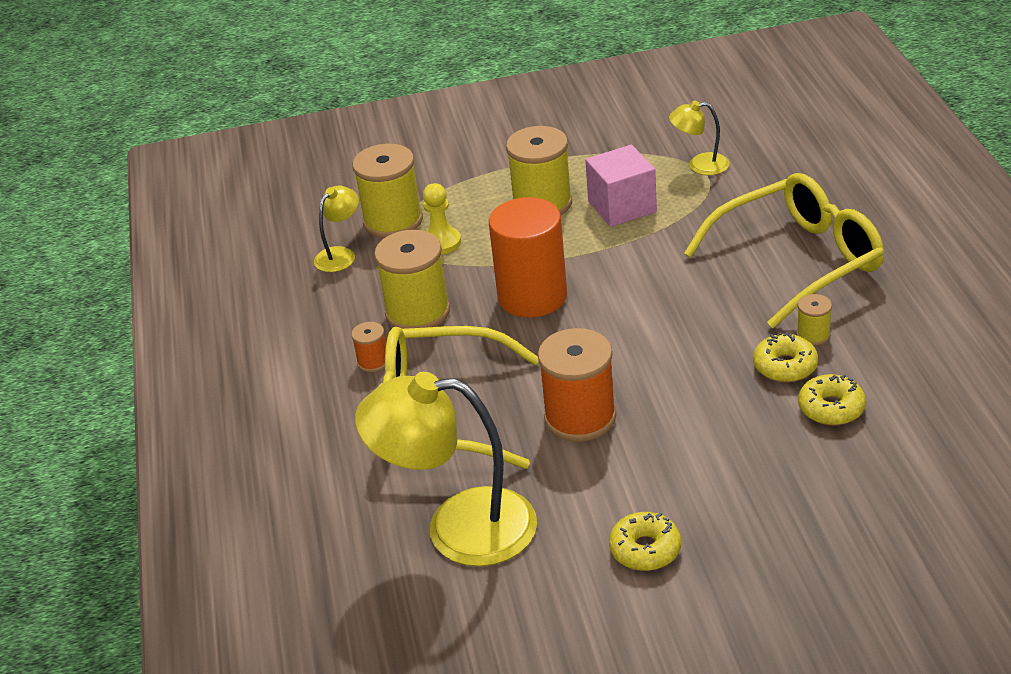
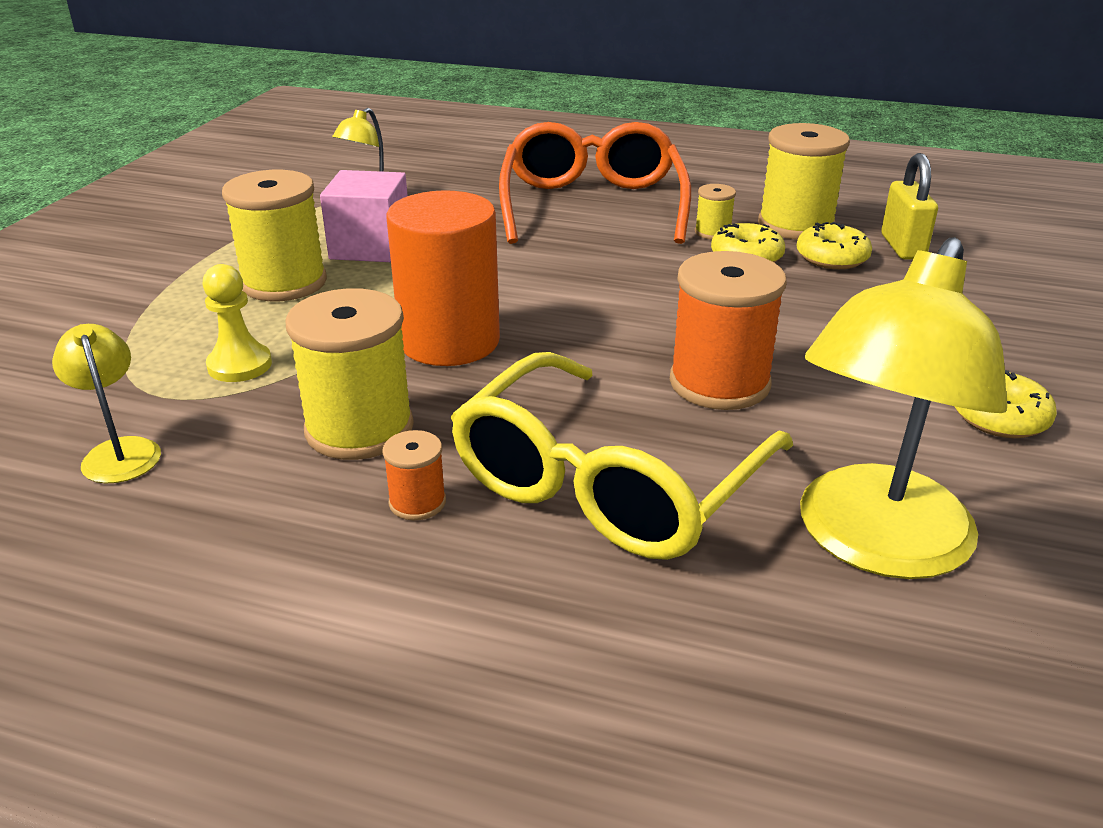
camera: 65 degrees left, 5 degrees down
(393, 221) = (126, 385): yellow spool -> yellow spool (795, 225)
(798, 261) = (592, 205): yellow glasses -> orange glasses
(897, 439) = (902, 247): none -> yellow padlock

